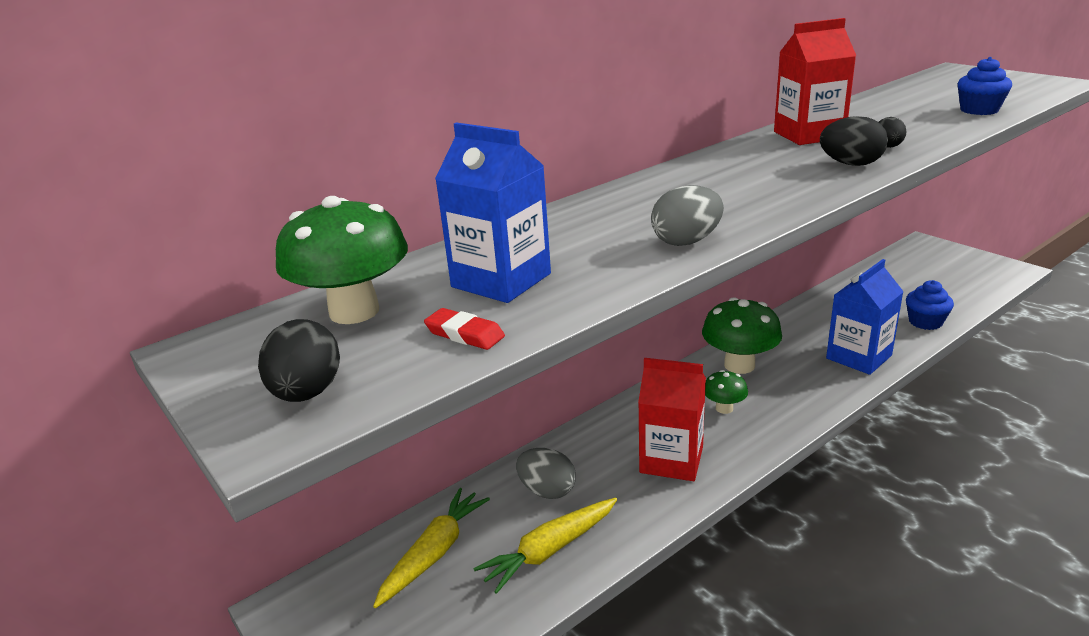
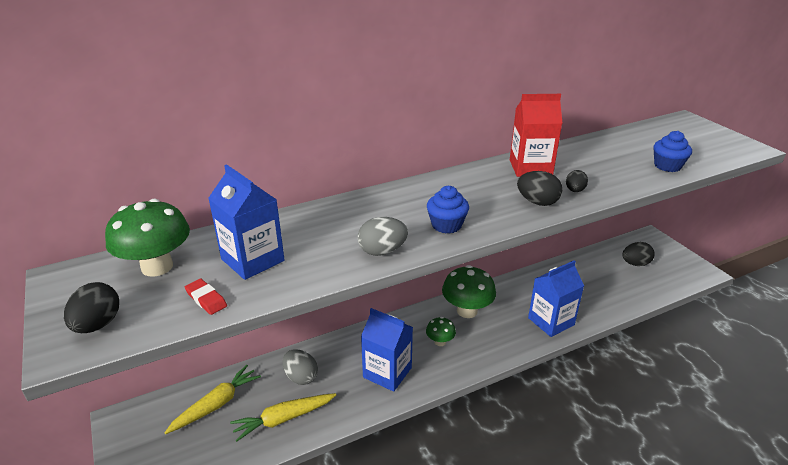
camera: 10 degrees right, 5 degrees up
(671, 460) = (387, 372): red carton -> blue carton
(924, 275) = (635, 264): none -> black egg
(925, 322) = (613, 303): blue cupcake -> blue cupcake (446, 225)

